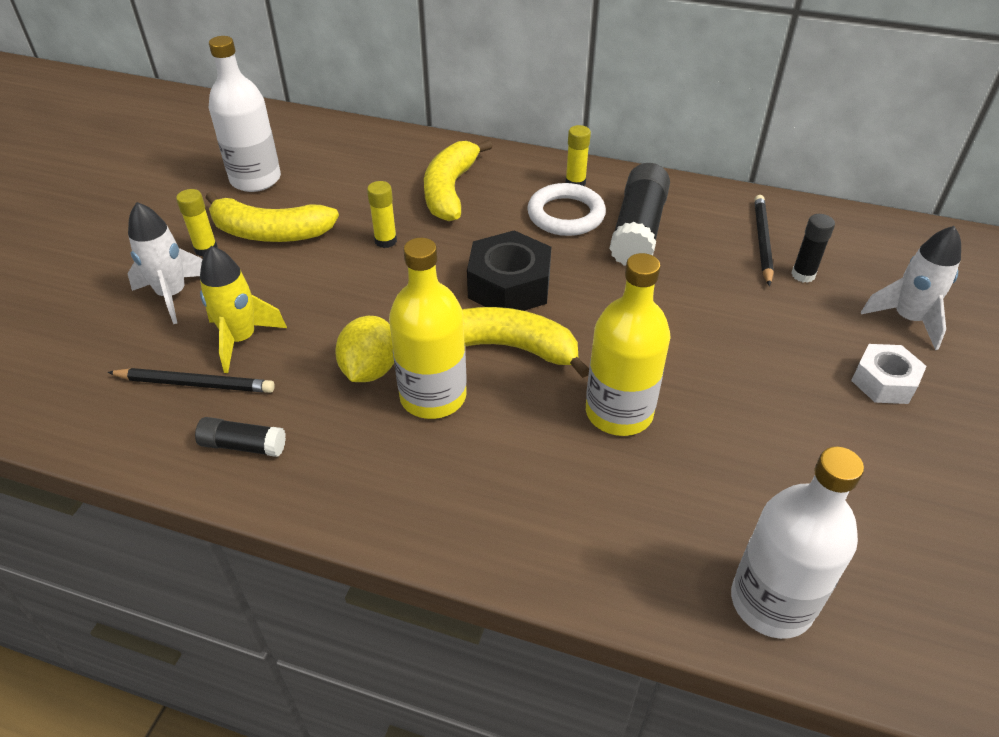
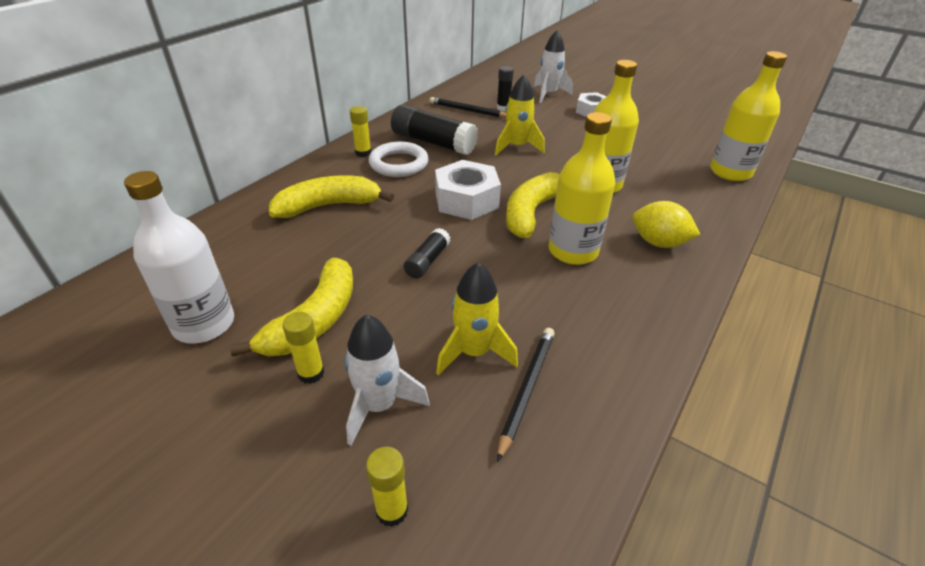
camera: 75 degrees left, 5 degrees down
(243, 445) = (611, 359): black glue stick -> black glue stick (427, 261)
(370, 369) = (537, 277): yellow lemon -> yellow lemon (658, 242)
(385, 241) = (376, 249): yellow glue stick -> yellow glue stick (392, 510)
(450, 190) = (328, 206): yellow banana -> yellow banana turned 135 degrees clockwise
(509, 286) = (466, 200): black nut -> white nut
(679, 308) = (517, 147): none -> yellow rocket
(771, 602) = (730, 172): white bottle -> yellow bottle

